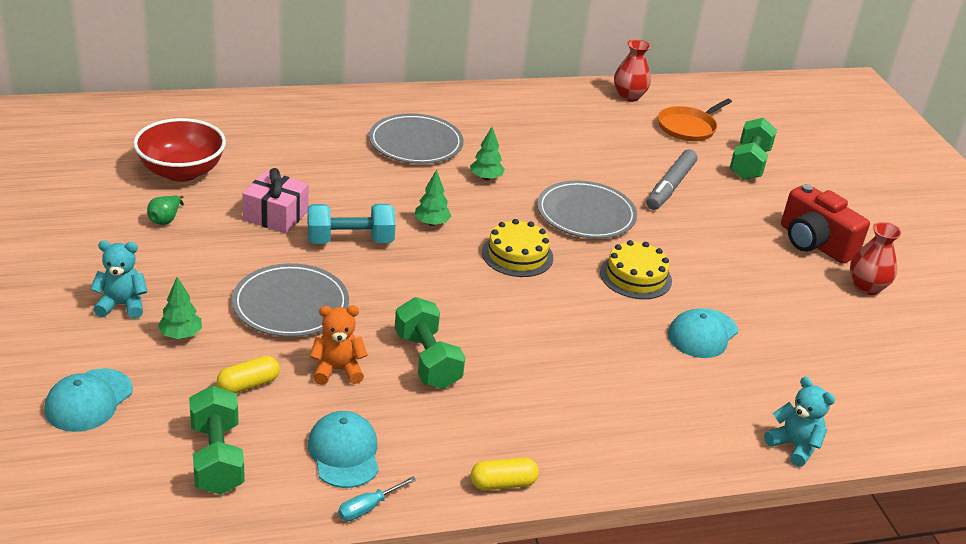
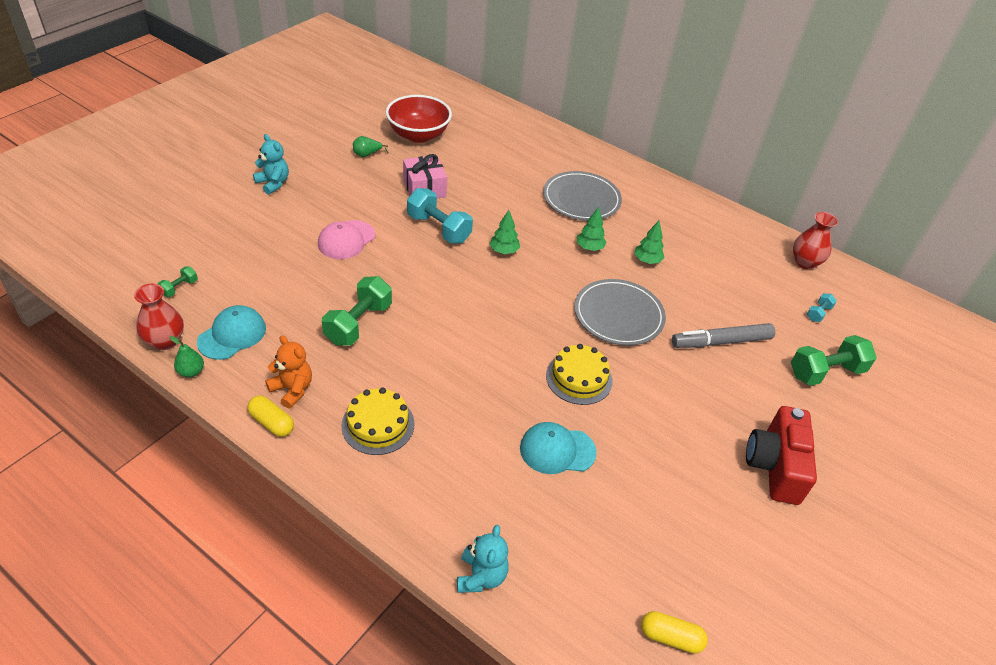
camera: 50 degrees right, 10 degrees up
(89, 400) = (182, 218): turquoise cap -> none
(181, 335) = (271, 217): green tree -> green tree (647, 260)
(217, 458) = (179, 288): green dumbbell -> green dumbbell, size x0.48
(248, 385) = (254, 264): yellow capsule -> yellow capsule (670, 637)
(290, 304) = (346, 240): grey plate -> pink cap
(337, 370) = (306, 291): orange teddy bear -> orange teddy bear (292, 389)
(367, 508) = (191, 371): turquoise screwdriver -> green pear
(517, 255) = (523, 306): yellow cake -> yellow cake (378, 424)
(688, 127) = (818, 313): orange pan -> turquoise dumbbell
(866, 287) = (762, 532): red vase -> red vase (165, 341)

